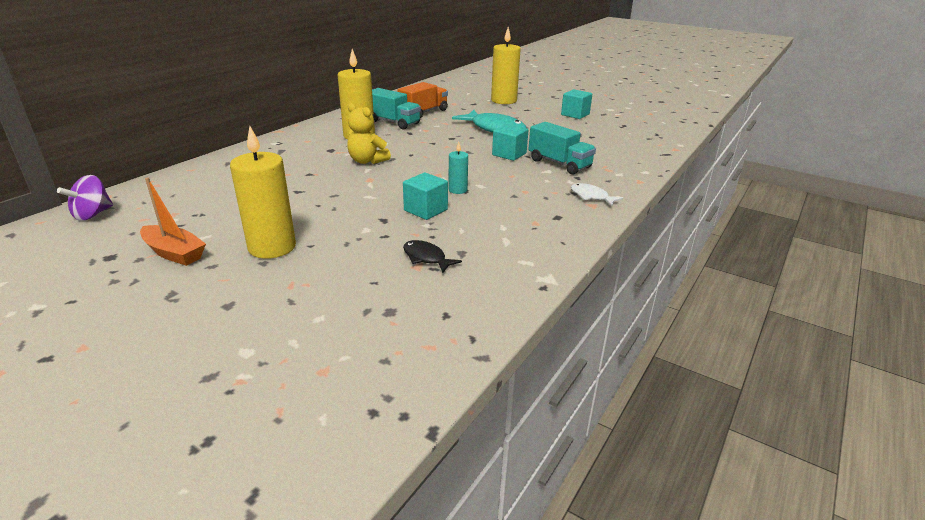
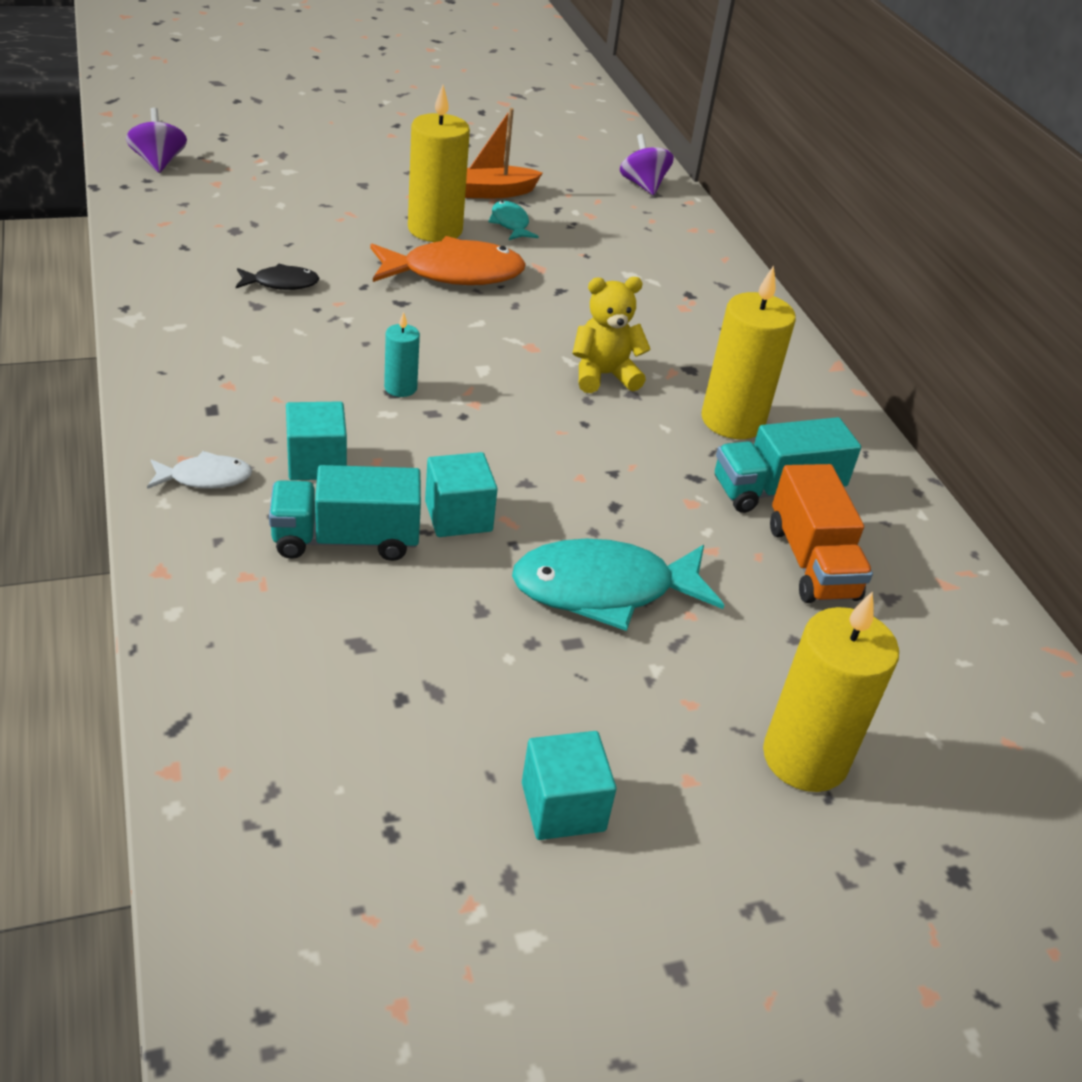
camera: 125 degrees right, 10 degrees up
(225, 230) = (510, 223): none -> turquoise fish
(325, 220) = (454, 273): none -> orange fish
(326, 434) = (159, 162): none -> purple spinning top
(425, 210) = (382, 336): turquoise cube -> turquoise cube (316, 463)

